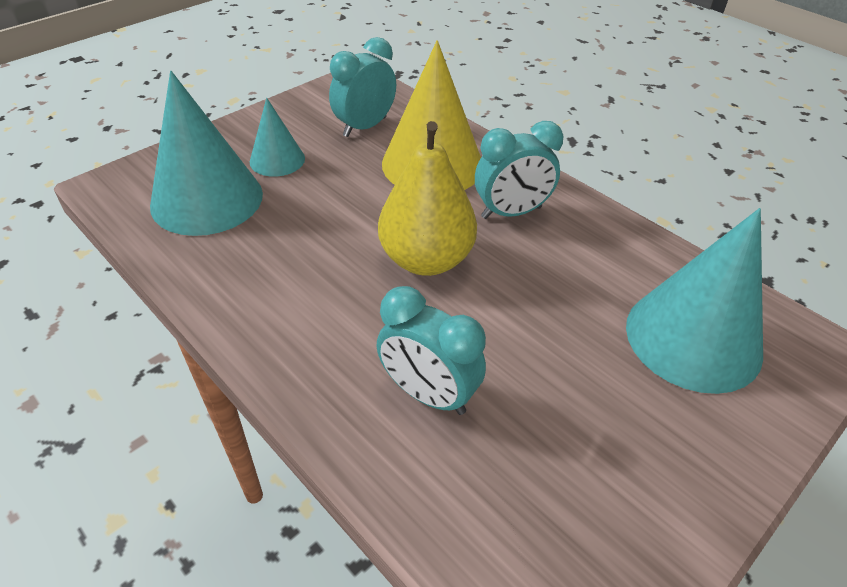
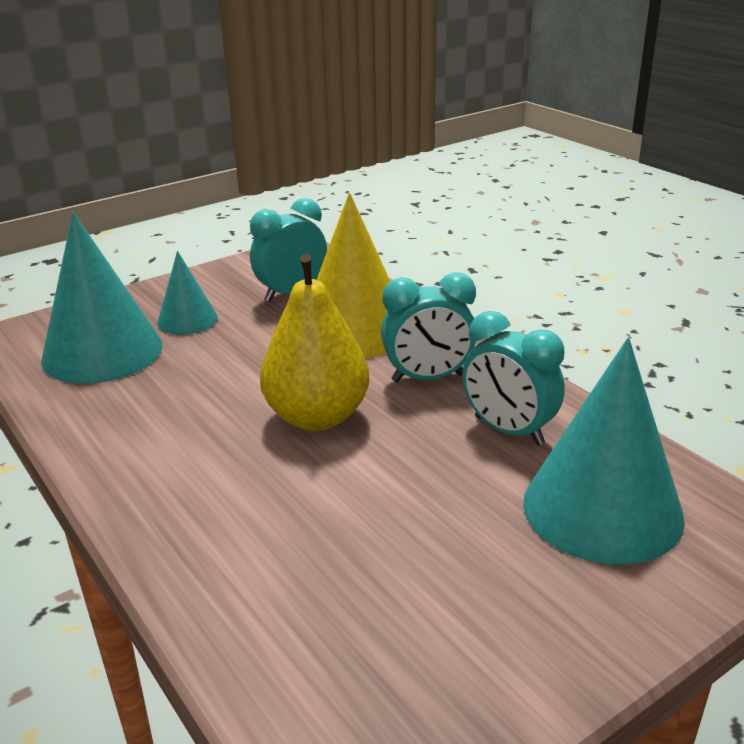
camera: 10 degrees right, 15 degrees down
(428, 394) = (276, 540): turquoise clock -> turquoise clock (508, 431)

